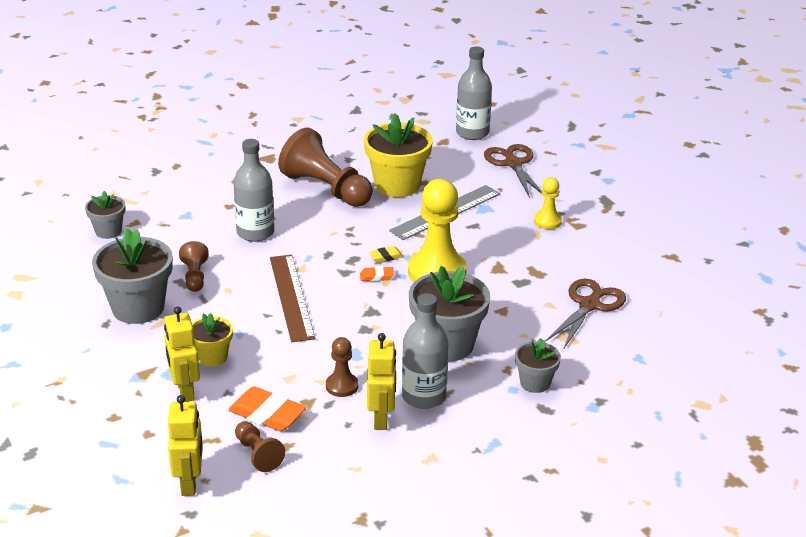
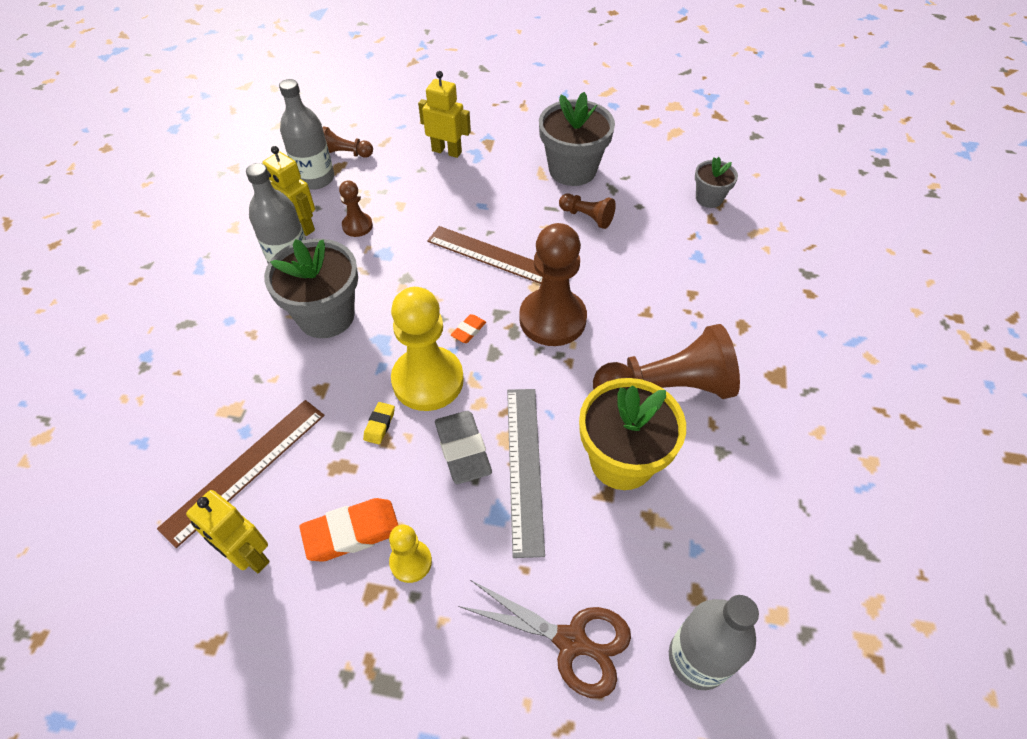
camera: 130 degrees right, 20 degrees up
(190, 482) = (359, 118): yellow robot -> yellow robot (248, 556)
(212, 357) = (469, 179): yellow flower pot -> none
(255, 232) = (624, 287): grey bottle -> grey bottle (315, 178)
(267, 414) = (376, 176): orange eraser -> orange eraser (352, 532)
(322, 248) = (552, 319): none -> brown pawn
(386, 257) = (492, 358): yellow eraser -> yellow eraser (379, 425)
(464, 236) = (463, 450): none -> grey eraser
(535, 383) = (215, 339): grey flower pot -> none
(589, 305) = (245, 469): brown scissors -> brown ruler

